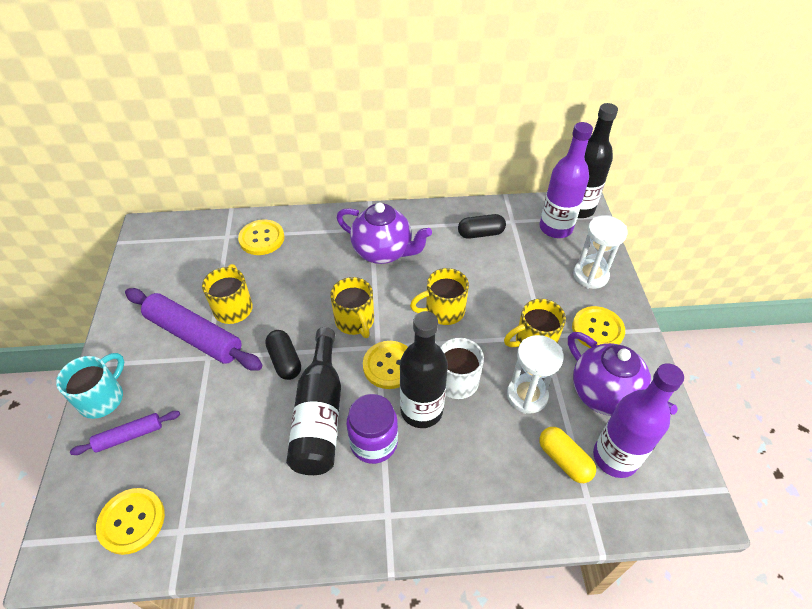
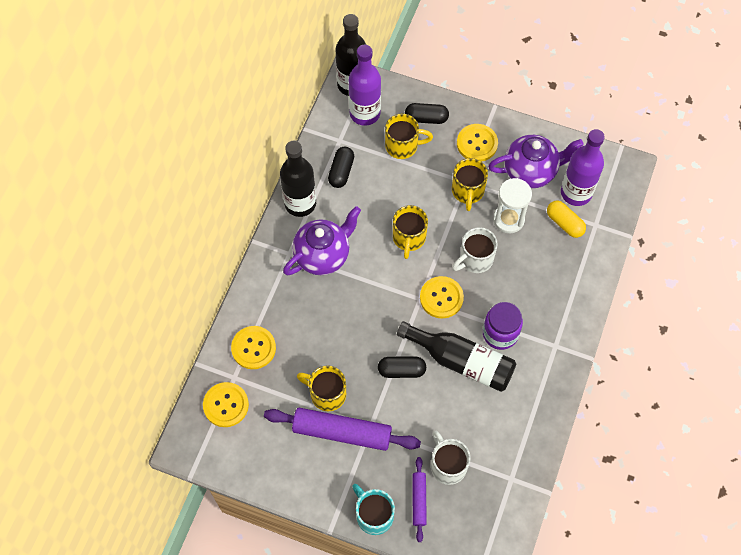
camera: 65 degrees left, 15 degrees up
(132, 521) = (490, 509): yellow button -> yellow button (226, 405)
(181, 450) = (448, 465): none -> white mug
(194, 335) = (342, 432): purple rolling pin -> purple rolling pin turned 45 degrees clockwise
(355, 321) = (387, 306): yellow mug -> yellow mug (402, 146)
(421, 410) = (489, 292): black bottle -> black bottle (300, 203)
(564, 460) = (564, 223): yellow capsule -> yellow capsule turned 60 degrees clockwise
(590, 275) = (426, 118): white hourglass -> black capsule

